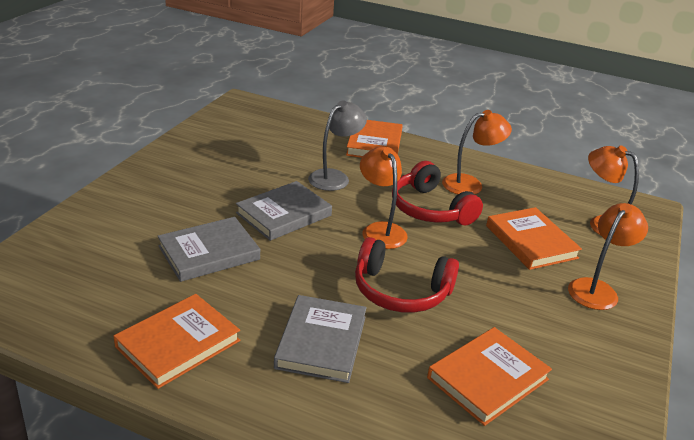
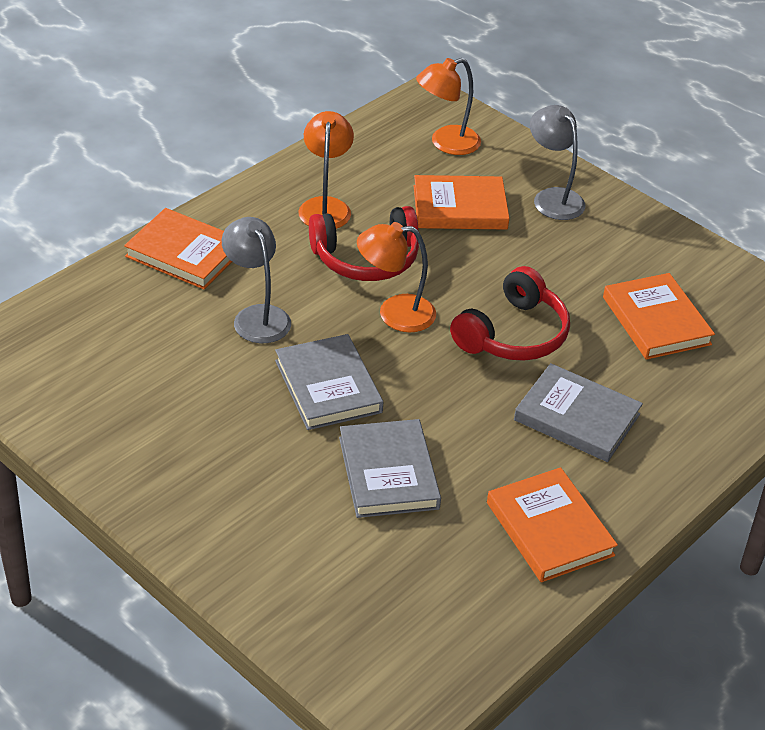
camera: 70 degrees left, 10 degrees up
(597, 289) = (552, 198): orange lamp -> grey lamp

